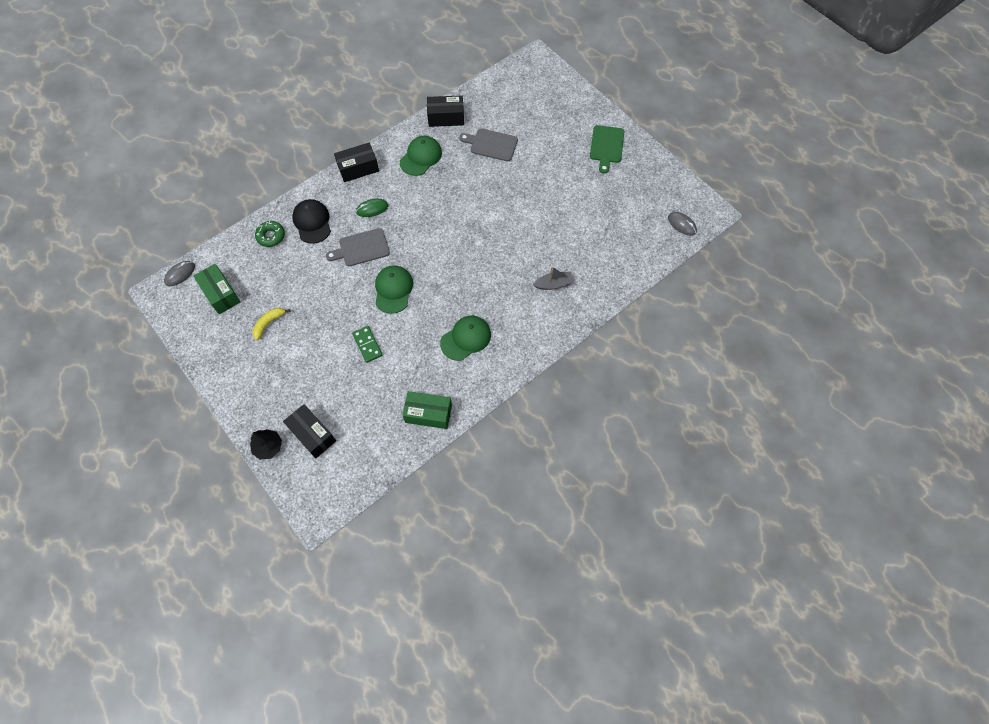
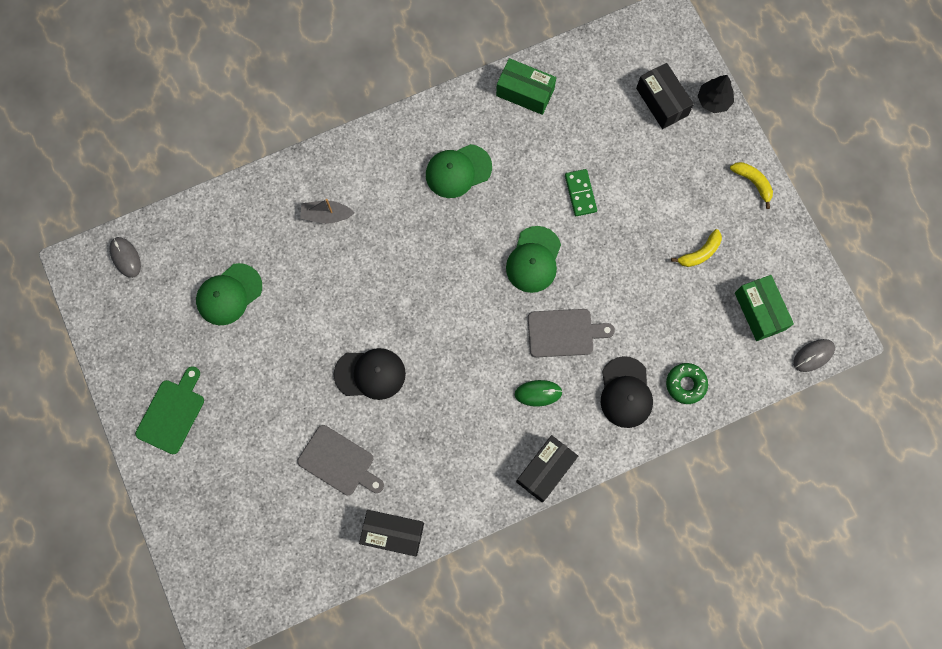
camera: 165 degrees left, 10 degrees up
(230, 386) = (753, 183): none -> yellow banana
(358, 168) = (545, 470): black box -> black box turned 45 degrees counterclockwise
(421, 157) = (449, 467): green cap -> green cap (229, 294)
(488, 195) = (370, 374): none -> black cap

